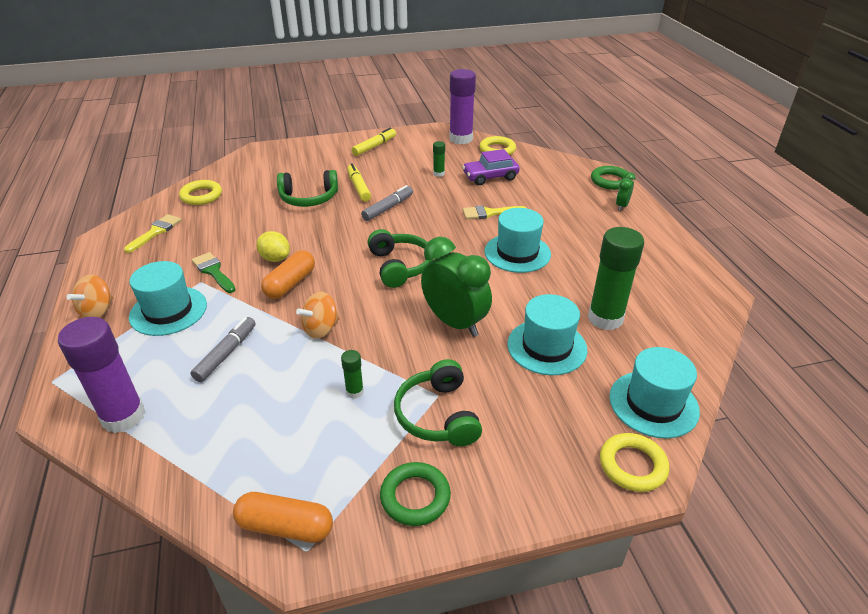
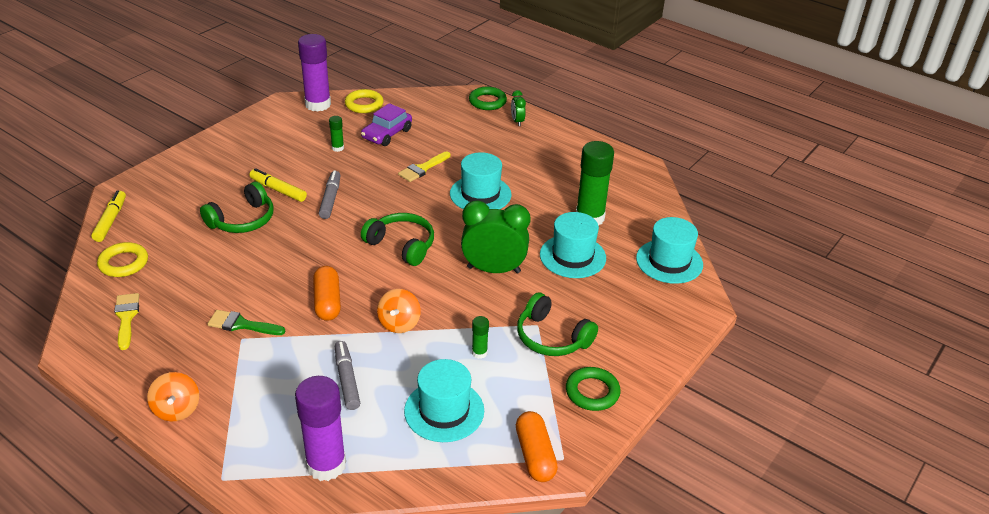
camera: 40 degrees left, 0 degrees up
(168, 311) = (247, 375): turquoise hat -> turquoise hat (444, 411)
(275, 258) = (285, 287): yellow lemon -> none
(285, 527) = (535, 455): orange capsule -> orange capsule turned 75 degrees counterclockwise
(374, 146) = (242, 142): yellow marker -> yellow marker (111, 220)
(632, 465) = (691, 304): yellow ring -> none

